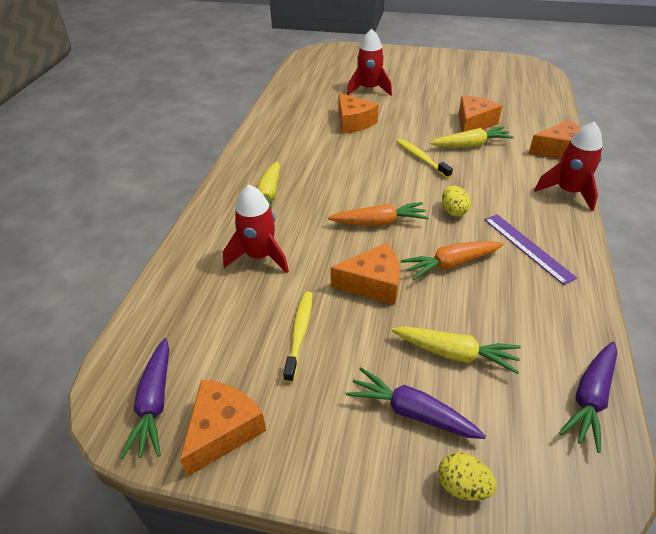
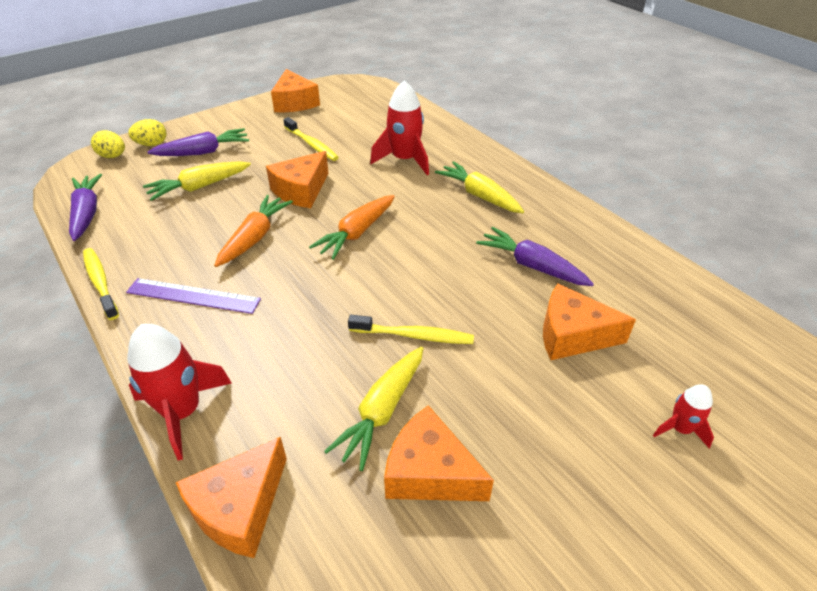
camera: 130 degrees right, 0 degrees up
(154, 403) = (341, 92): purple carrot -> purple carrot (532, 266)
(369, 89) = (680, 429): red rocket -> red rocket, size x0.54
(453, 211) = (301, 288): yellow egg -> yellow egg (113, 156)
(473, 123) = (429, 472): orange cheese -> orange cheese turned 135 degrees clockwise
(595, 300) = (100, 282): none -> yellow toothbrush

